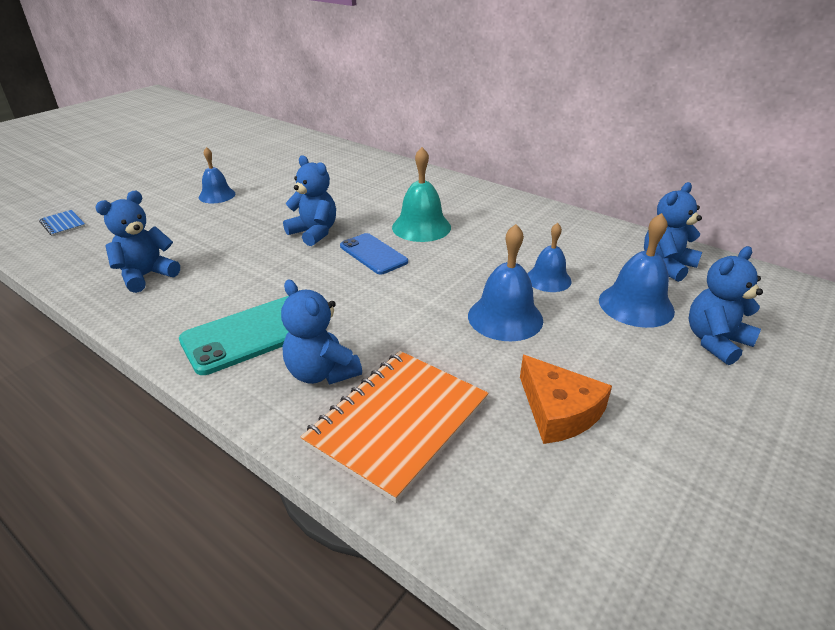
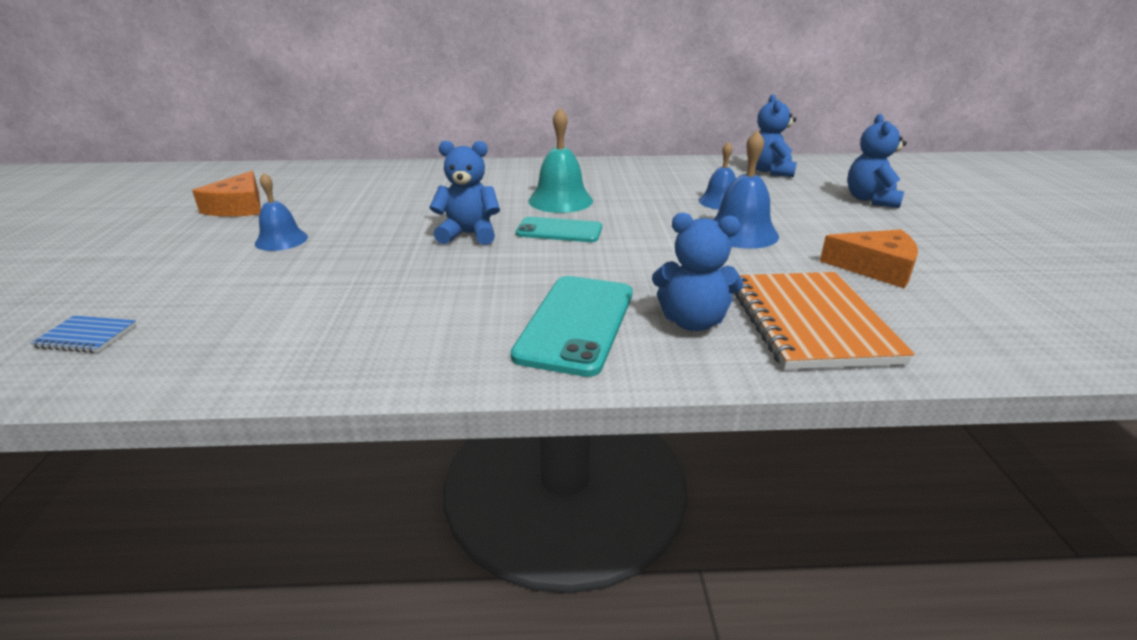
camera: 40 degrees left, 5 degrees down
(146, 276) = (346, 333): blue teddy bear -> none
(235, 161) = (239, 207): none -> orange cheese
(373, 254) = (559, 231): blue phone -> turquoise phone
(636, 305) = (797, 197): blue bell -> none

